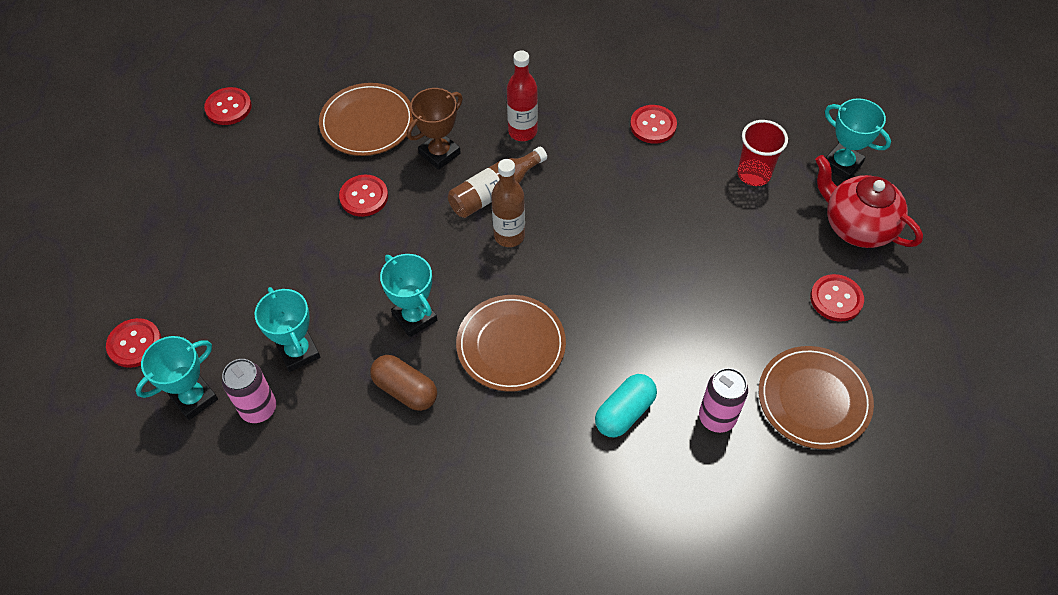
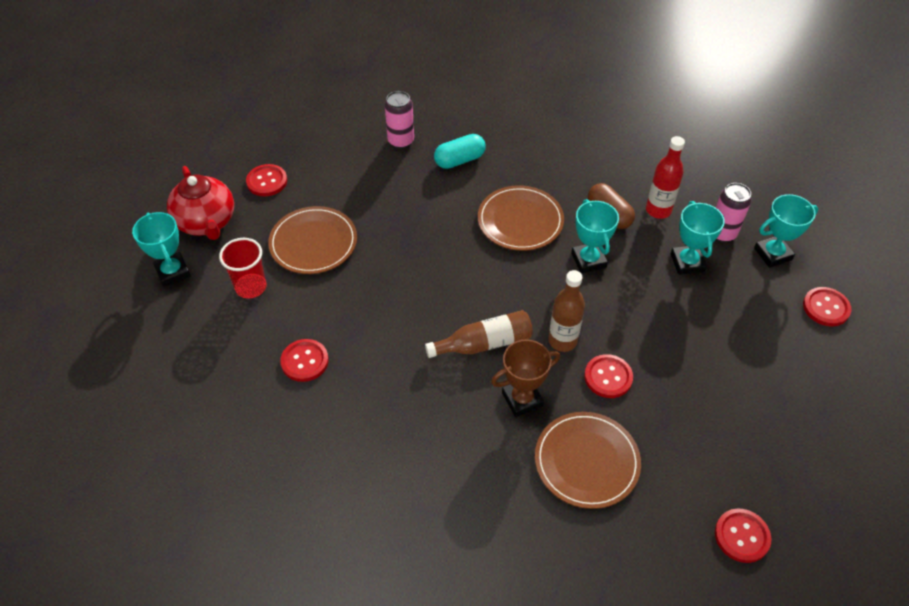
camera: 160 degrees left, 5 degrees down
(509, 236) = (487, 300): brown bottle -> brown bottle (562, 341)
(522, 131) = (431, 396): red bottle -> red bottle (658, 210)
(814, 399) = (331, 133): brown plate -> brown plate (313, 243)

